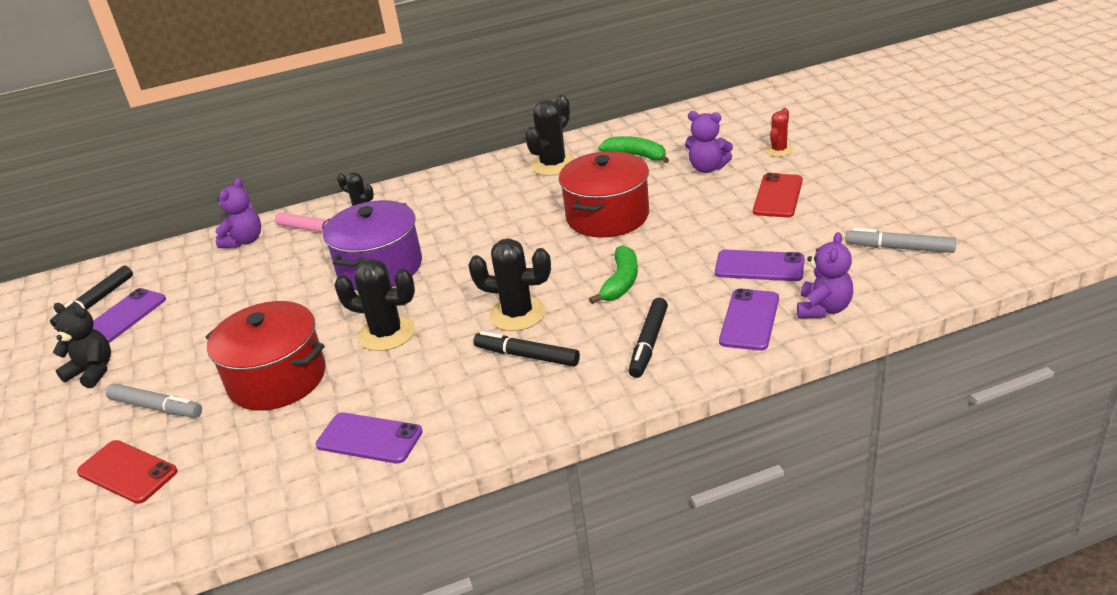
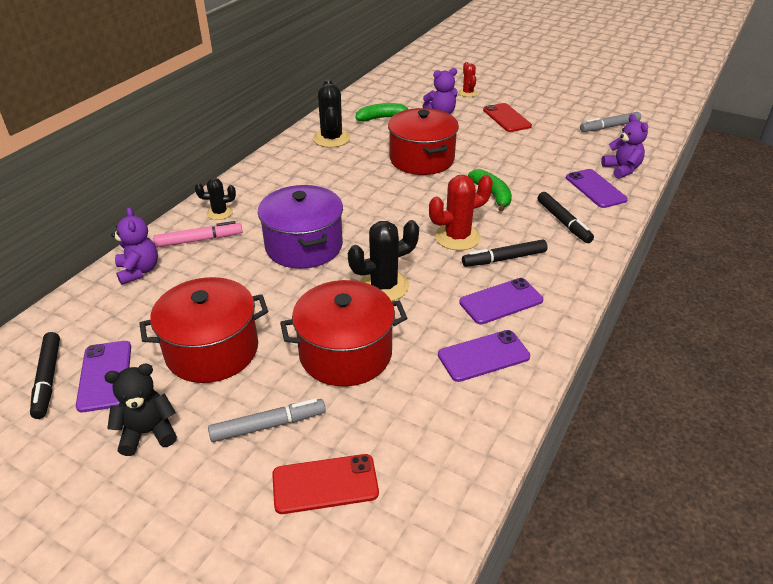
camera: 45 degrees left, 5 degrees up
(202, 329) = (212, 350): none -> red pot
(517, 314) = (457, 237): black cactus -> red cactus
(759, 266) = (556, 159): purple phone -> purple phone (501, 301)

